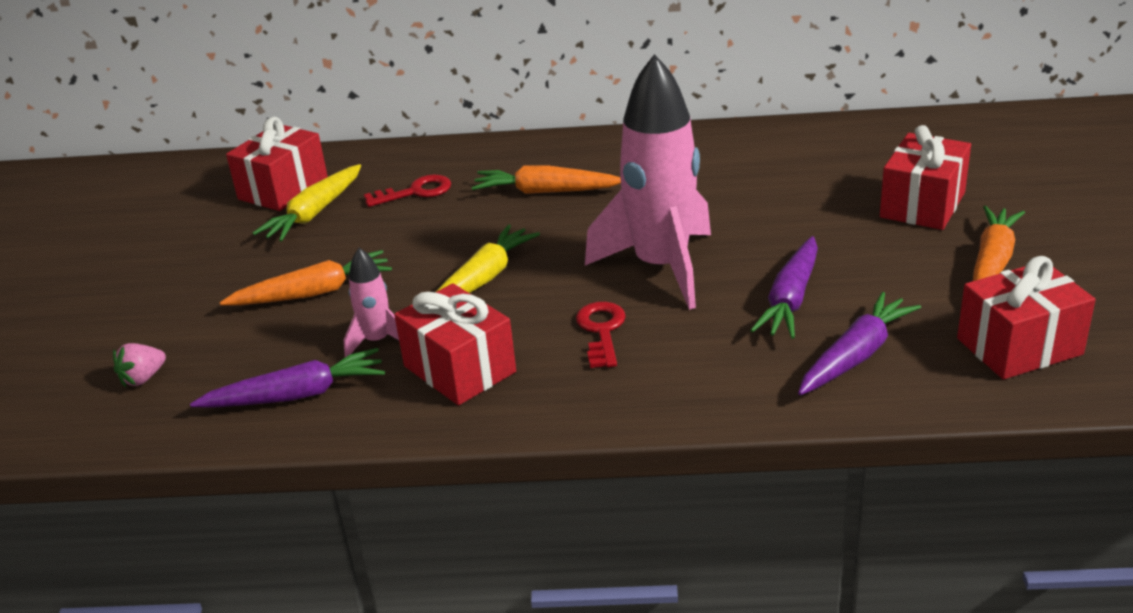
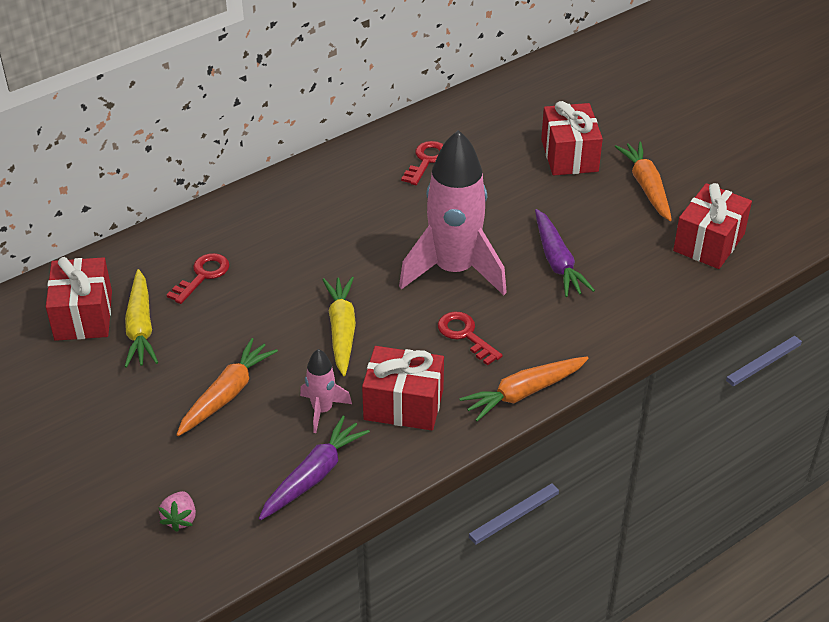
camera: 40 degrees left, 10 degrees up
(545, 192) = (306, 237): orange carrot -> orange carrot (523, 393)
(746, 164) = (426, 161): none -> red key
(856, 355) = (630, 286): purple carrot -> none

